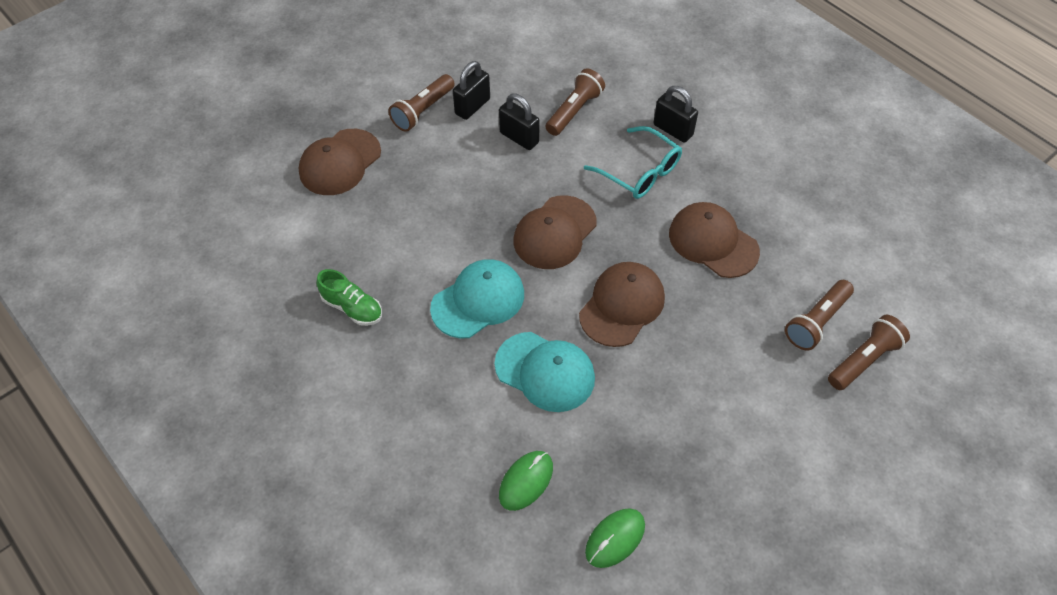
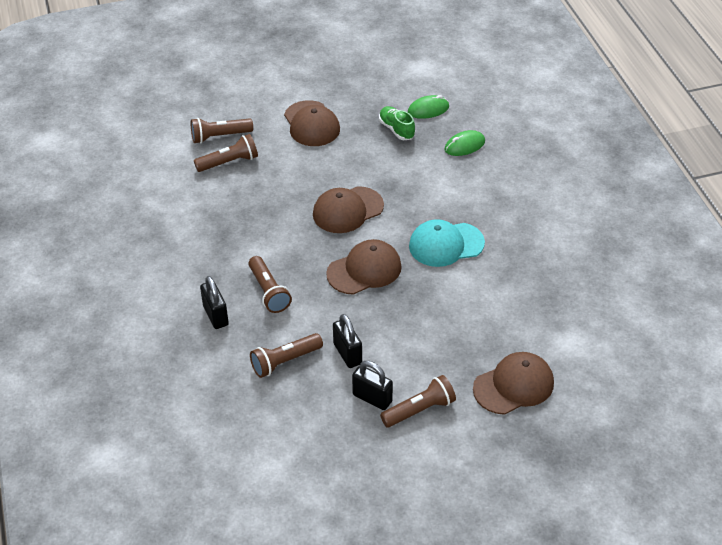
camera: 155 degrees left, 10 degrees down
(352, 307) = (539, 269): green shoe -> green shoe (396, 129)
(472, 106) = (372, 398): black padlock -> black padlock turned 60 degrees clockwise
(545, 372) = (422, 191): turquoise cap -> none
(640, 172) = (268, 292): turquoise glasses -> brown flashlight
(713, 242) = (255, 226): brown cap -> brown cap (311, 124)

